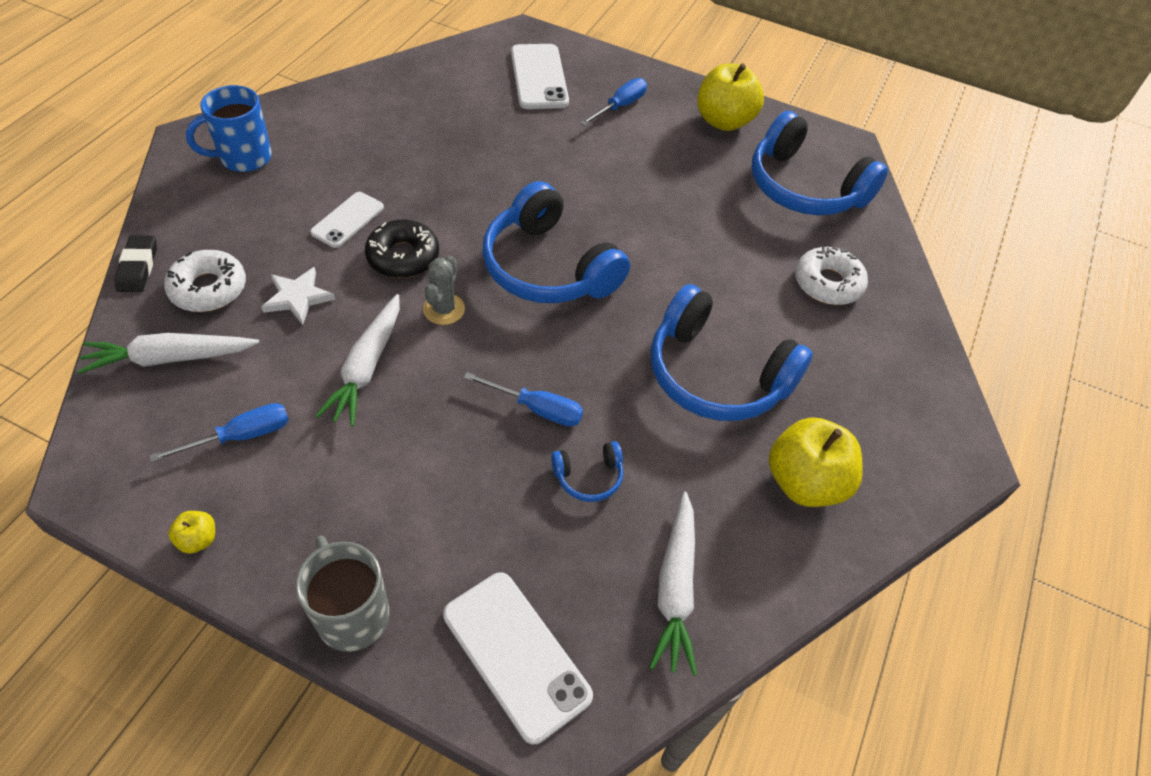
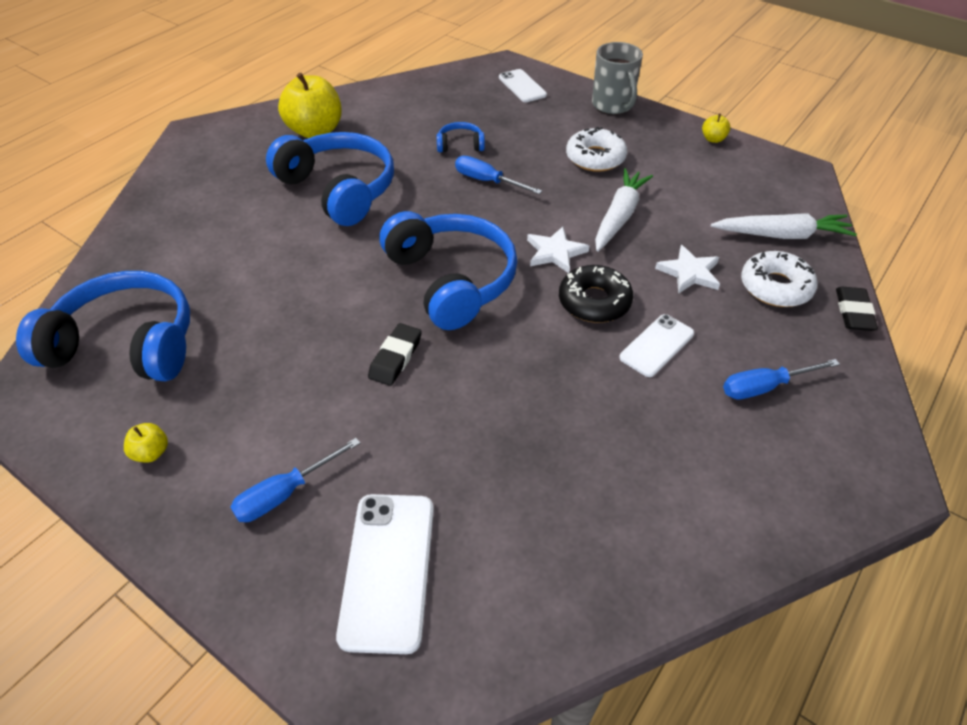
camera: 165 degrees left, 5 degrees down
(241, 436) = (705, 184): blue screwdriver -> blue screwdriver (765, 387)
(244, 158) = (803, 440): blue mug -> none
(444, 309) = (555, 252): grey cactus -> white star
(516, 655) = (522, 86): white phone -> white phone, size x0.63
(577, 193) = (395, 357): none -> black eraser
(675, 588) = (425, 99): white carrot -> none
(724, 121) = (151, 453): yellow apple -> yellow apple, size x0.44
(804, 187) = (126, 344): blue headphones -> blue headphones turned 45 degrees counterclockwise
(828, 283) = (190, 245): white donut -> white donut (595, 158)

